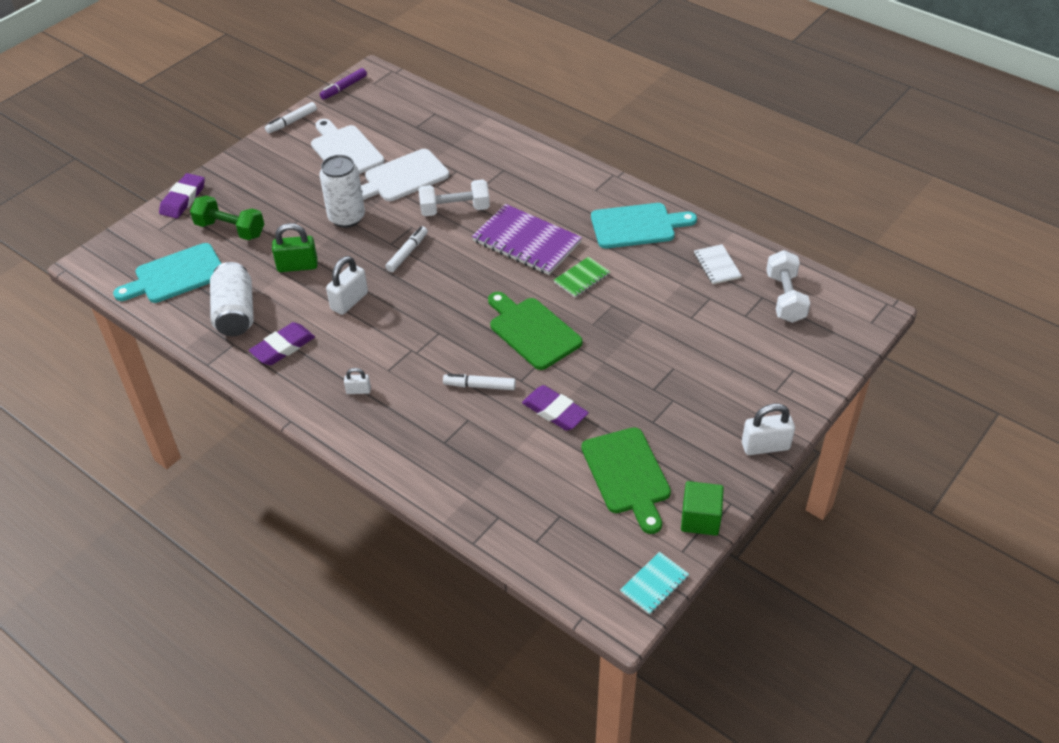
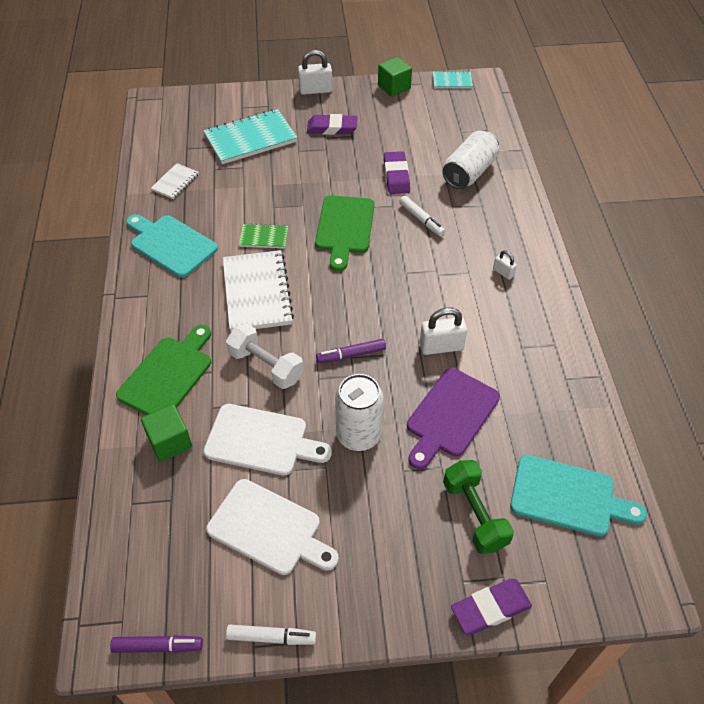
camera: 135 degrees left, 5 degrees up
(235, 313) = (542, 408): white can -> white can (469, 172)
(283, 347) = (528, 346): purple eraser -> purple eraser (332, 128)
(297, 266) = (450, 415): green padlock -> purple cutting board
(345, 150) = (269, 529): white cutting board -> white cutting board turned 75 degrees counterclockwise
(407, 253) = (351, 355): white marker -> purple marker
(455, 143) = (170, 442): none -> green cube
(526, 242) = (257, 292): purple notebook -> white notebook
(627, 475) = (402, 124): green cutting board -> green cutting board (168, 374)
(730, 346) = (250, 139): none -> turquoise notebook
(765, 446) = (315, 90): white padlock -> white padlock turned 45 degrees counterclockwise
(785, 298) = (177, 138): white dumbbell -> none

